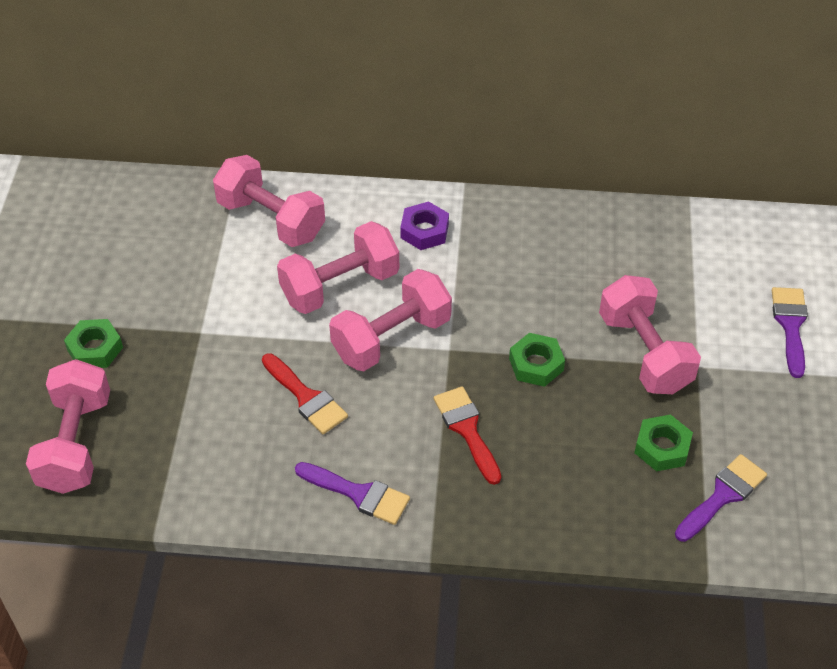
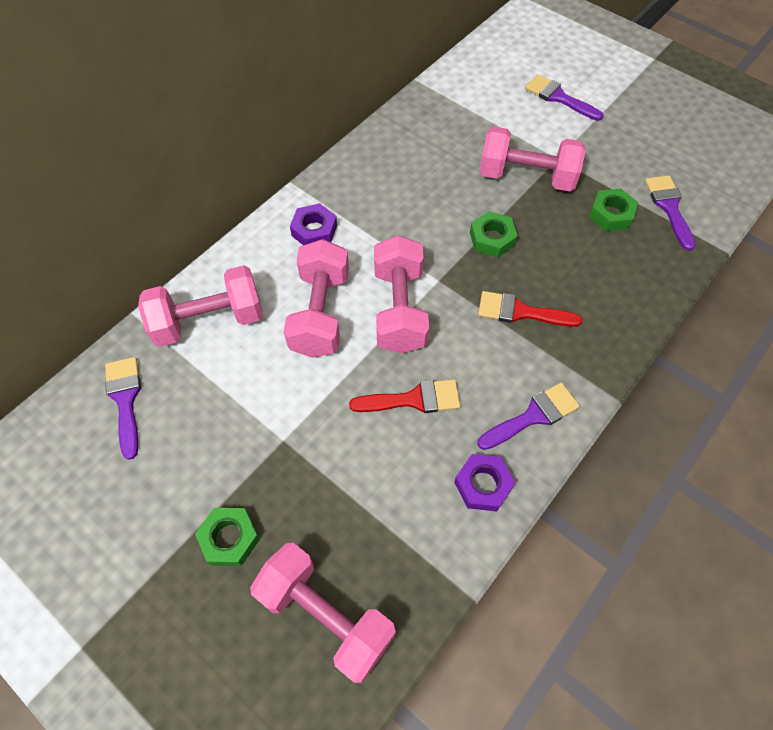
camera: 55 degrees left, 10 degrees up
(161, 216) = (125, 400): none -> purple brush
(261, 490) = (483, 485): none -> purple nut

